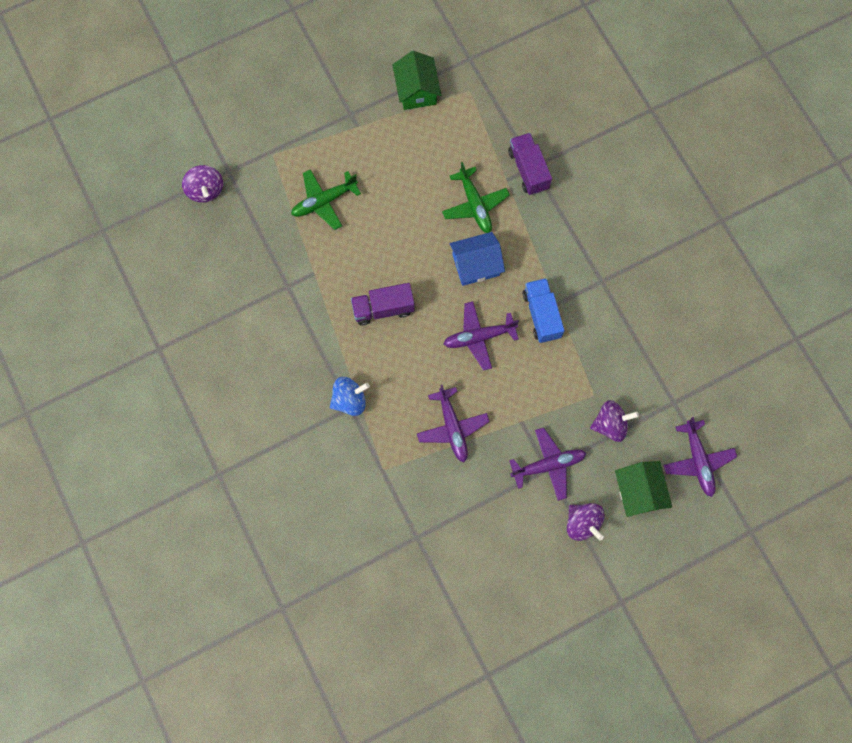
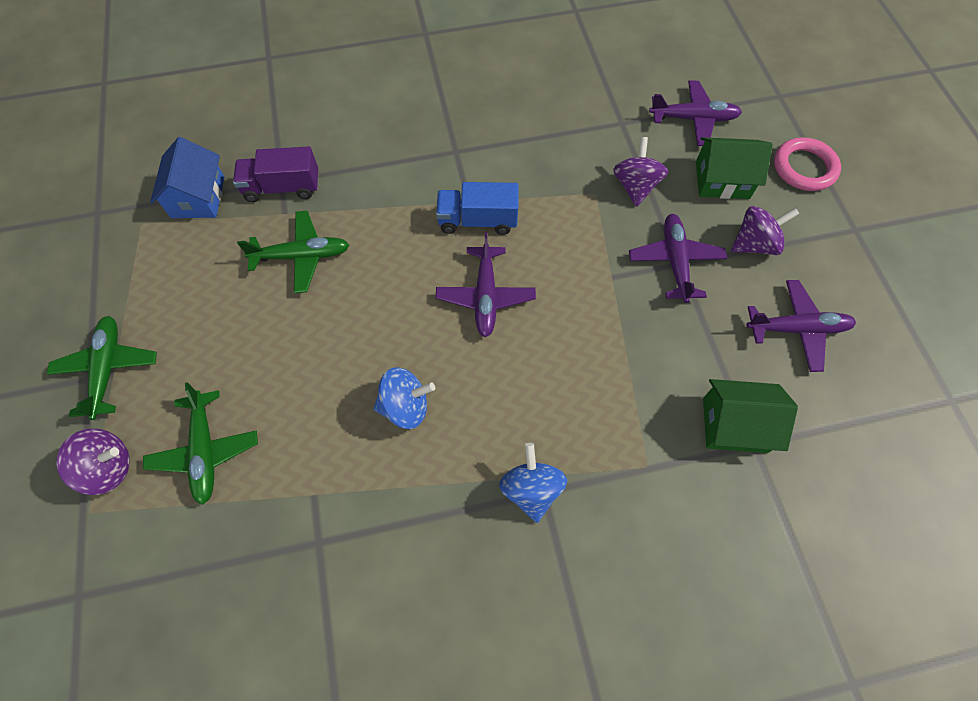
camera: 75 degrees left, 10 degrees down
(205, 190) = (90, 648): purple spinning top -> purple spinning top (109, 468)
(360, 122) = (108, 369): none -> green plane
(383, 309) = (405, 407): purple truck -> blue spinning top
(416, 90) = (104, 284): green house -> green house (734, 425)
(452, 428) = (603, 359): purple plane -> purple plane (797, 329)
(476, 265) = (385, 275): blue house -> blue house (198, 197)
(673, 558) = (804, 168): none -> pink ring

